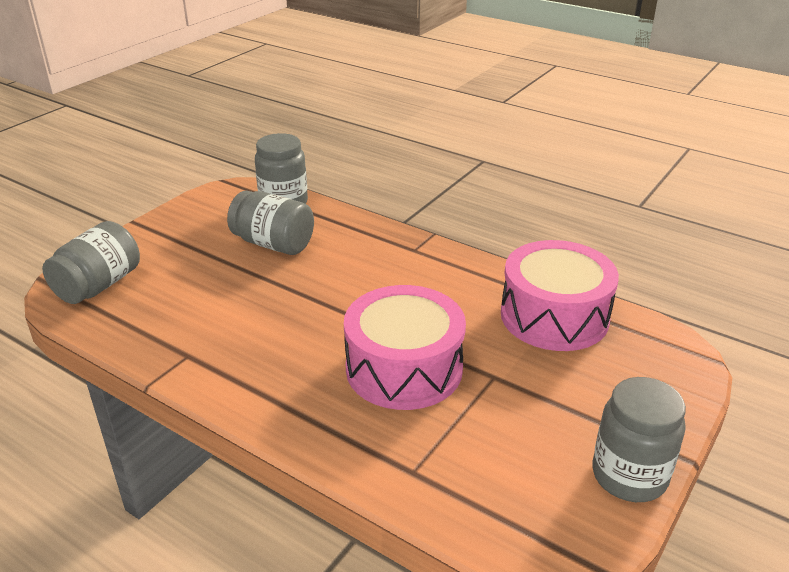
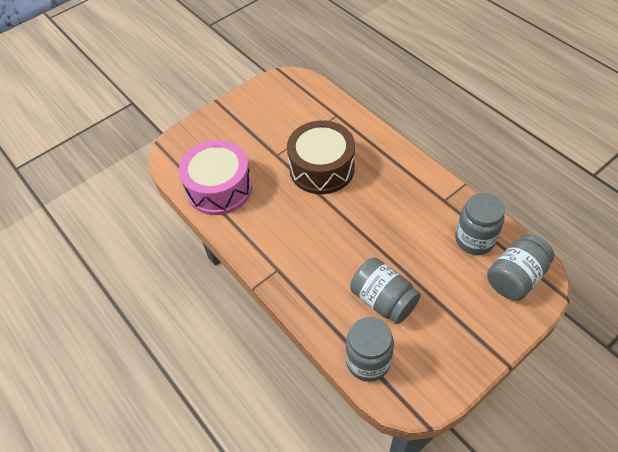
camera: 160 degrees left, 20 degrees up
(404, 368) = (322, 168): pink drum -> brown drum
(629, 476) = (246, 98): grey jar -> grey jar (474, 239)

